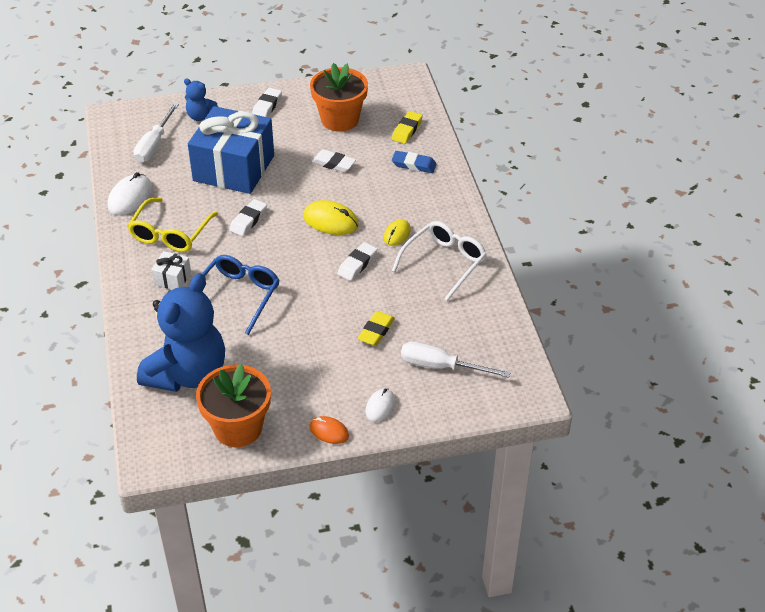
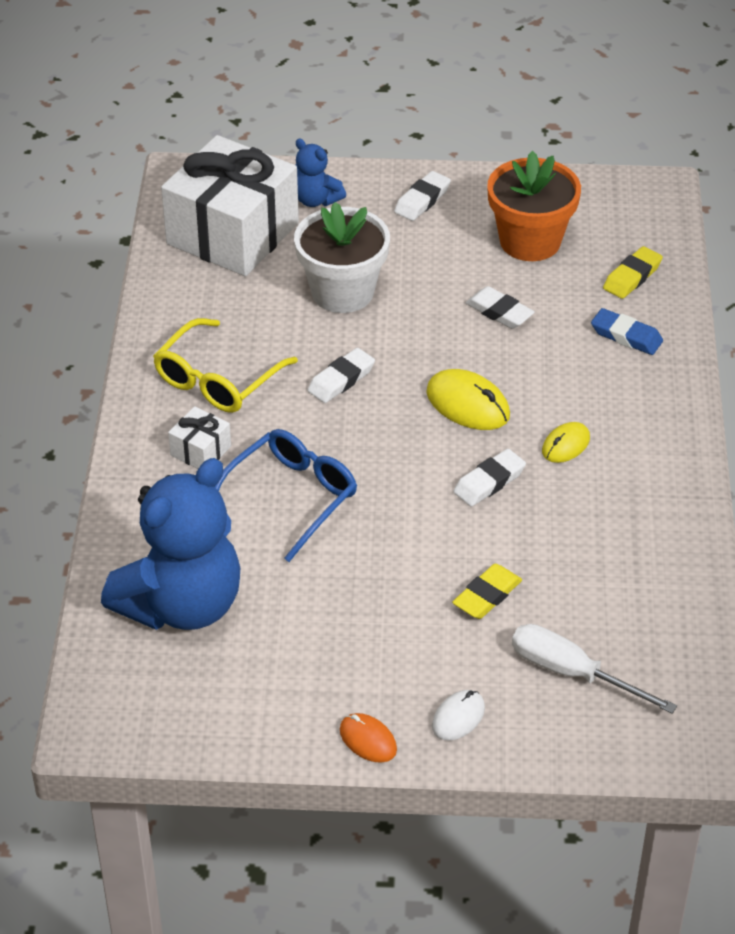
camera: 15 degrees right, 0 degrees up
(130, 197) = (173, 311): white mouse -> none
(154, 145) = (232, 234): white screwdriver -> white gift
(234, 168) = (342, 292): blue gift -> white flower pot
(238, 428) = (232, 705): orange flower pot -> none
(444, 263) = (627, 506): white glasses -> none

